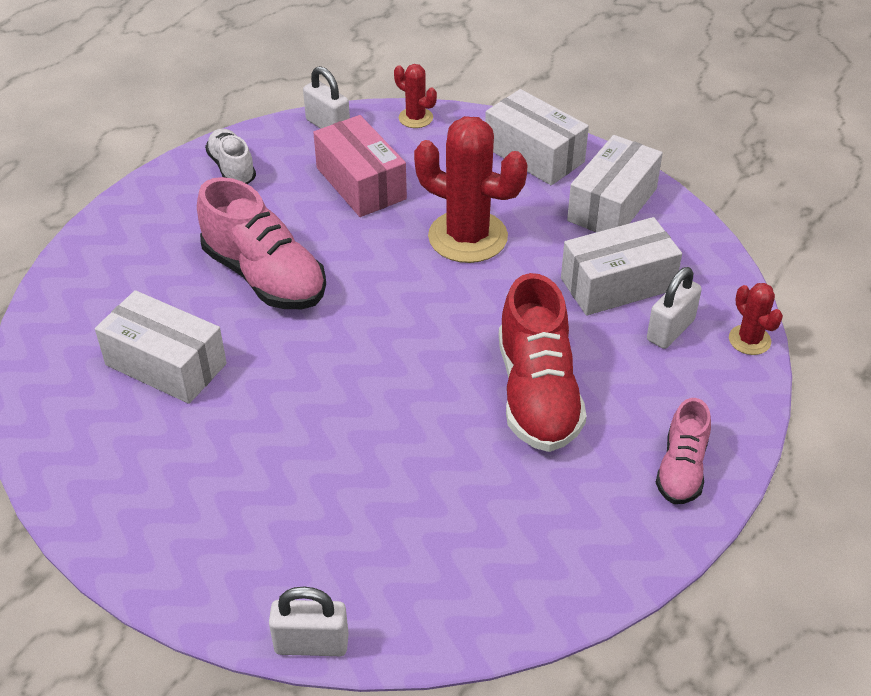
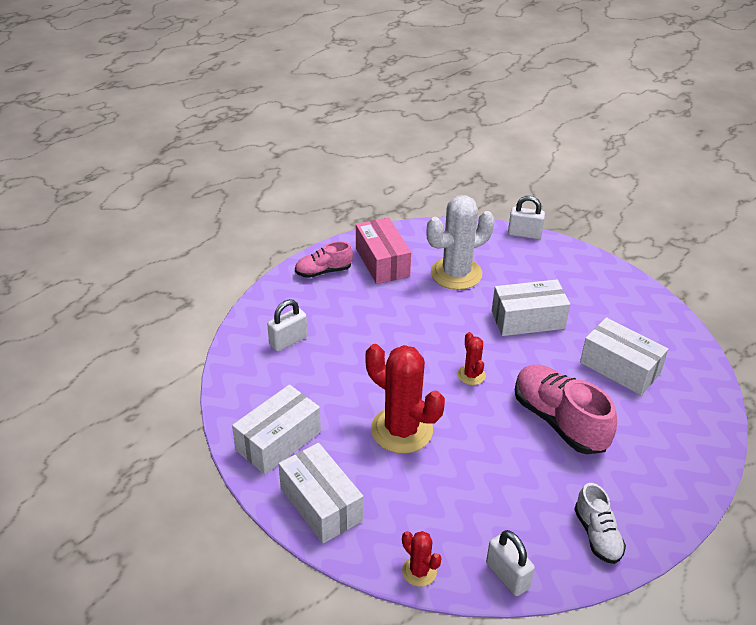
camera: 170 degrees left, 5 degrees down
(360, 183) = (480, 497): pink box -> pink box (382, 262)
(440, 506) = (456, 274): none -> white cactus
(537, 393) = (387, 317): red shoe -> none
(617, 284) = (307, 376): white box -> white box (528, 320)
(681, 469) = (323, 271): pink shoe -> pink shoe turned 135 degrees counterclockwise
(749, 340) = (243, 328): red cactus -> red cactus (471, 375)

